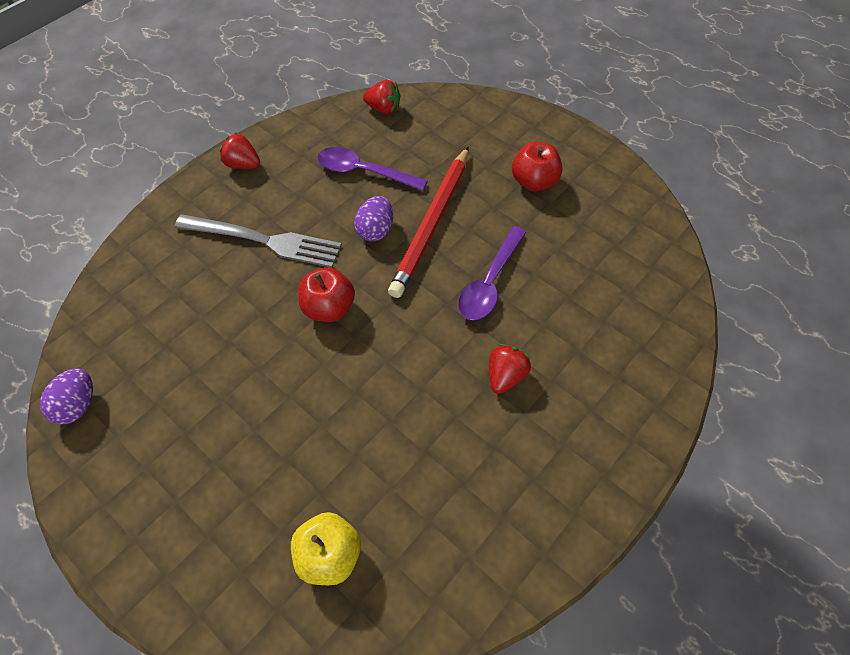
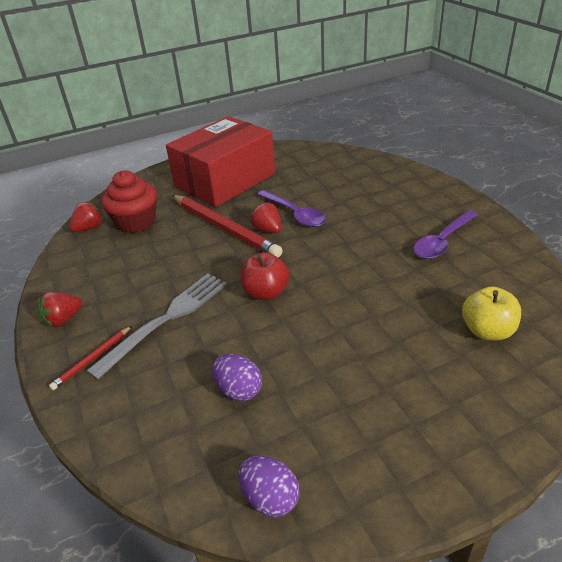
camera: 65 degrees left, 20 degrees down
(200, 211) = (92, 359): none -> red pencil
(364, 172) = (144, 250): purple spoon -> purple spoon (442, 241)
(375, 230) = (208, 255): purple egg -> purple egg (239, 390)
(409, 141) = (136, 222): none -> red cupcake
(505, 376) = (372, 223): red strawberry -> red strawberry (268, 230)
(534, 182) = (225, 180): red apple -> red box

